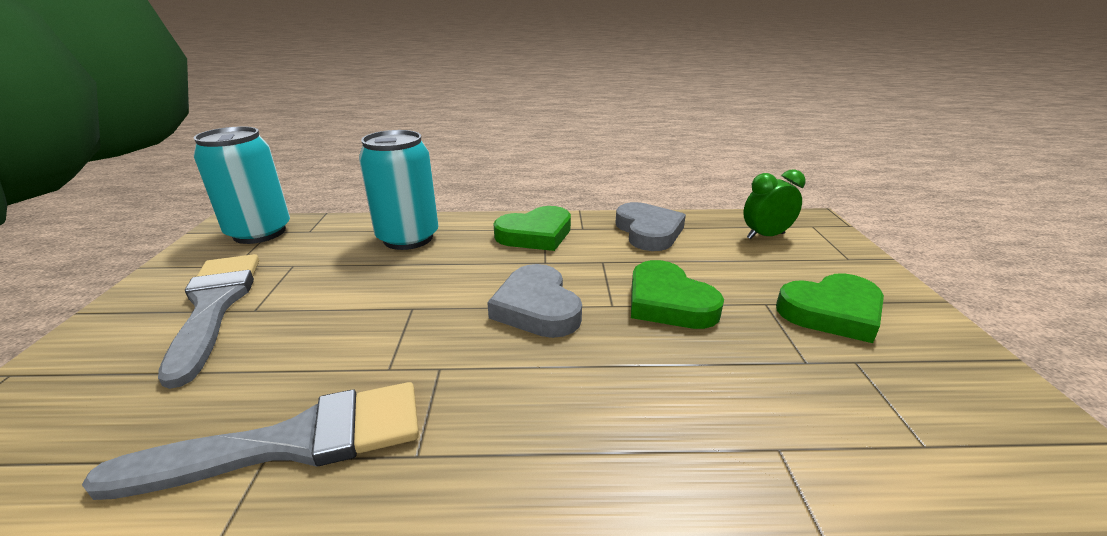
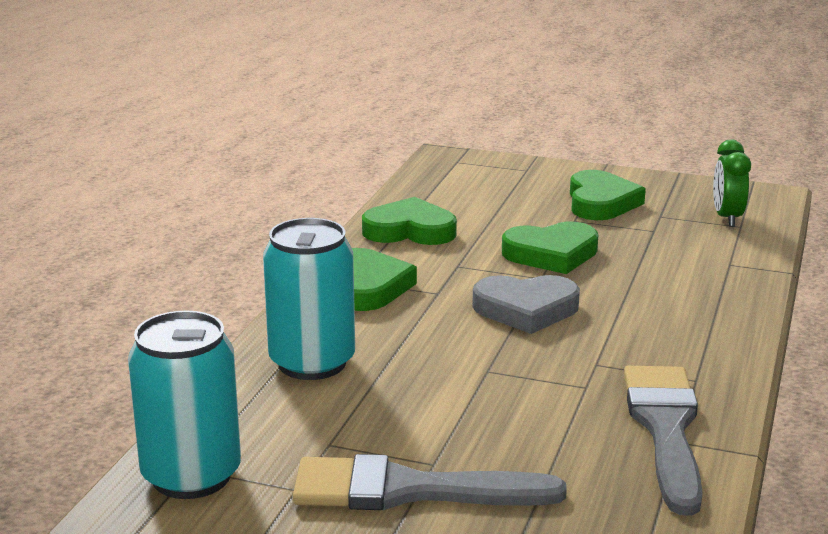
camera: 70 degrees left, 5 degrees down
(648, 231) = (409, 230): grey heart -> green heart
(765, 236) = (462, 185): green clock -> green clock (727, 218)

